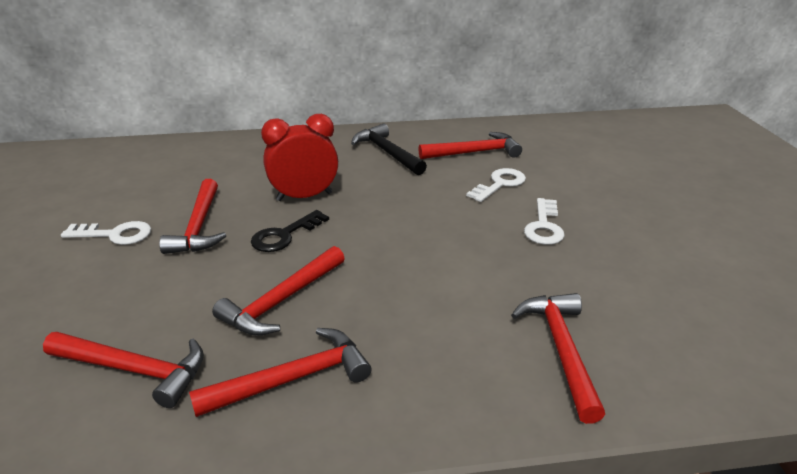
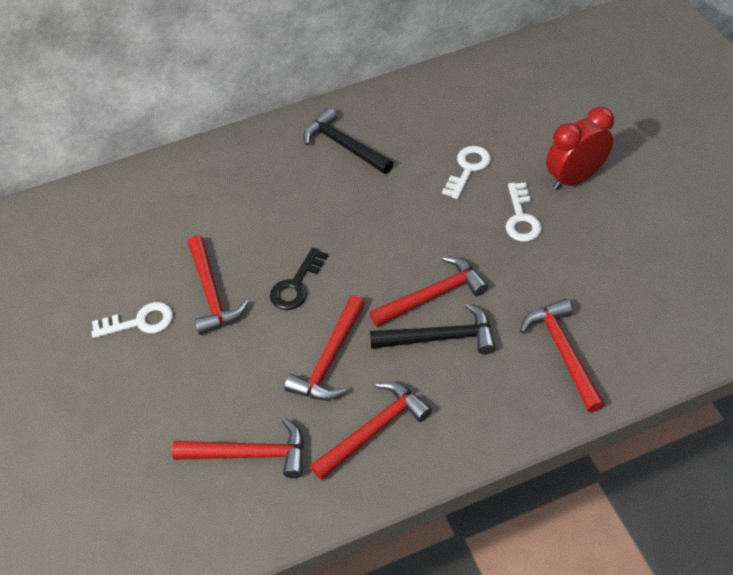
camera: 10 degrees left, 20 degrees up
(304, 196) = (290, 230): red clock -> red clock (574, 178)
(415, 306) = (440, 338): none -> black hammer
(474, 152) = (431, 125): red hammer -> red hammer (433, 295)

